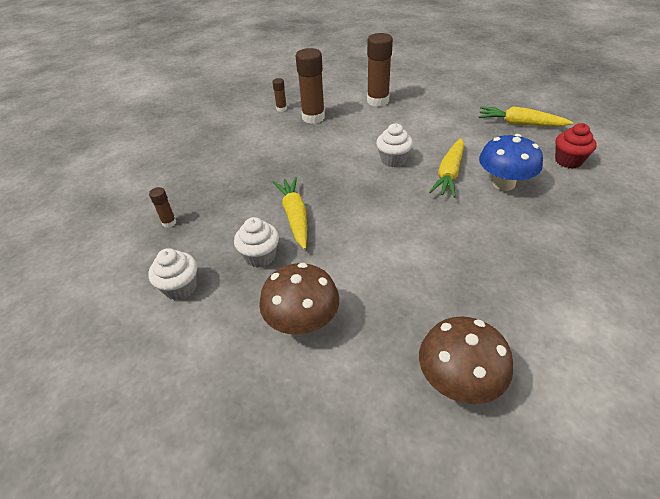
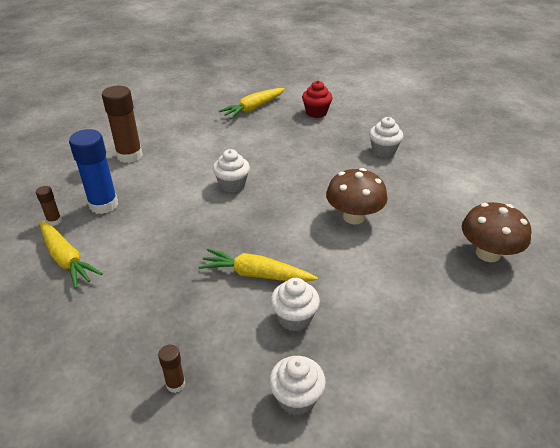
camera: 65 degrees left, 5 degrees down
(302, 322) = (395, 315): brown mushroom -> brown mushroom (354, 217)
(313, 117) = (103, 205): brown glue stick -> blue glue stick
(449, 174) = (280, 166): yellow carrot -> yellow carrot (66, 259)
(503, 183) = (315, 148): blue mushroom -> none
(560, 232) = (383, 151): none -> white cupcake

